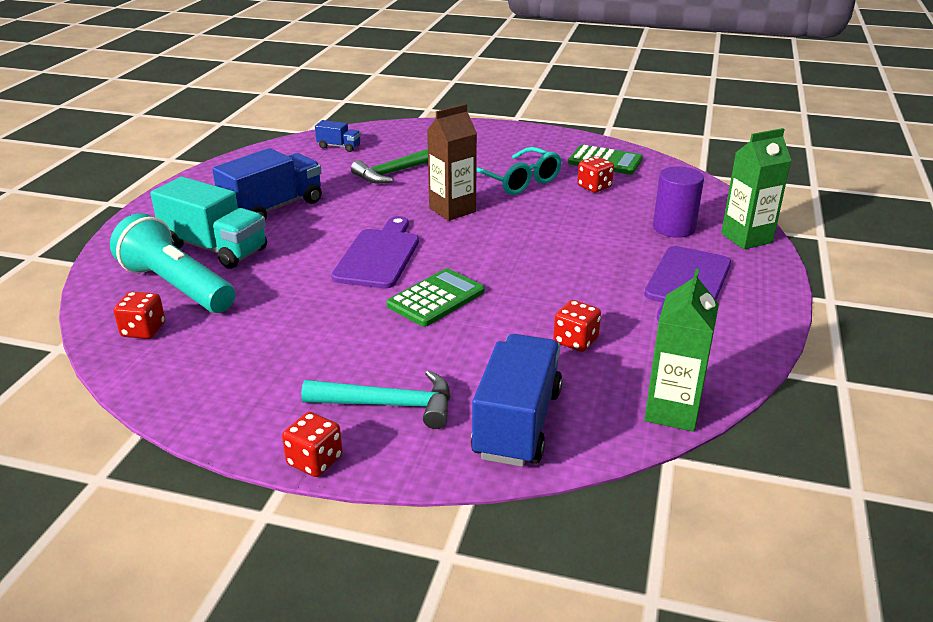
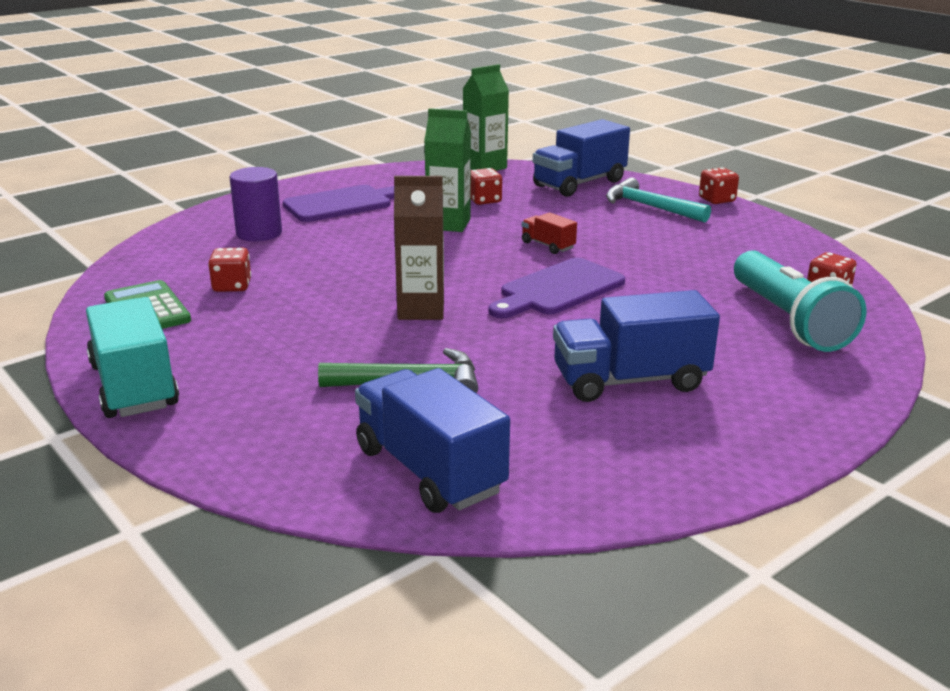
camera: 145 degrees left, 5 degrees down
(215, 248) = (732, 349): turquoise truck -> turquoise truck (134, 386)
(339, 146) = (429, 470): blue truck -> blue truck, size x2.05
(436, 298) = (548, 245): green calculator -> red truck
(517, 181) = (292, 319): turquoise glasses -> none
(746, 238) = (226, 212): green carton -> green carton (448, 224)

